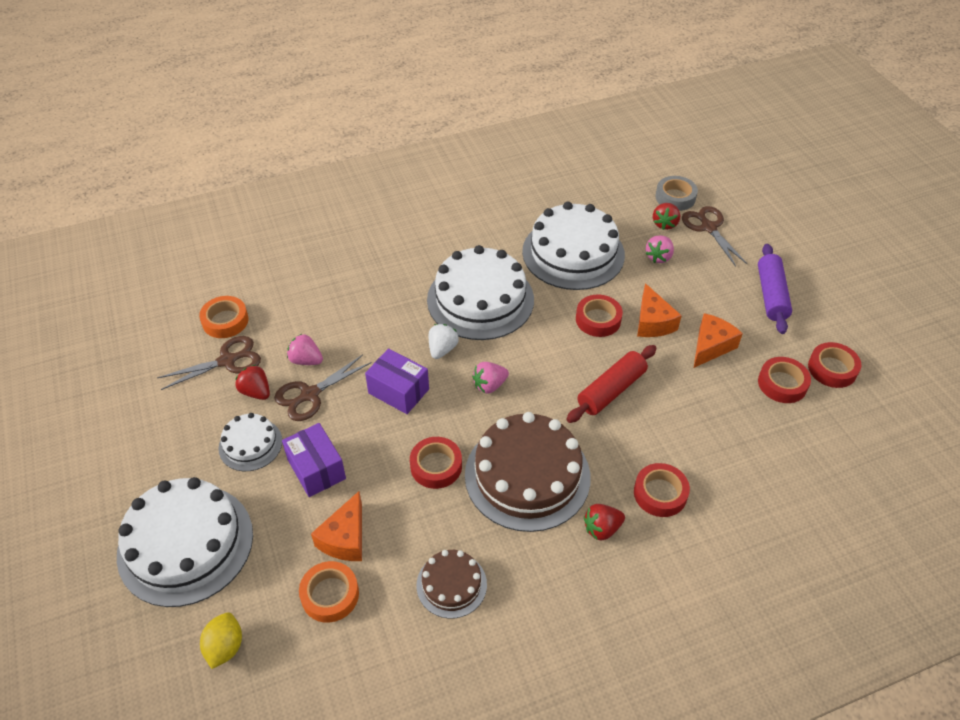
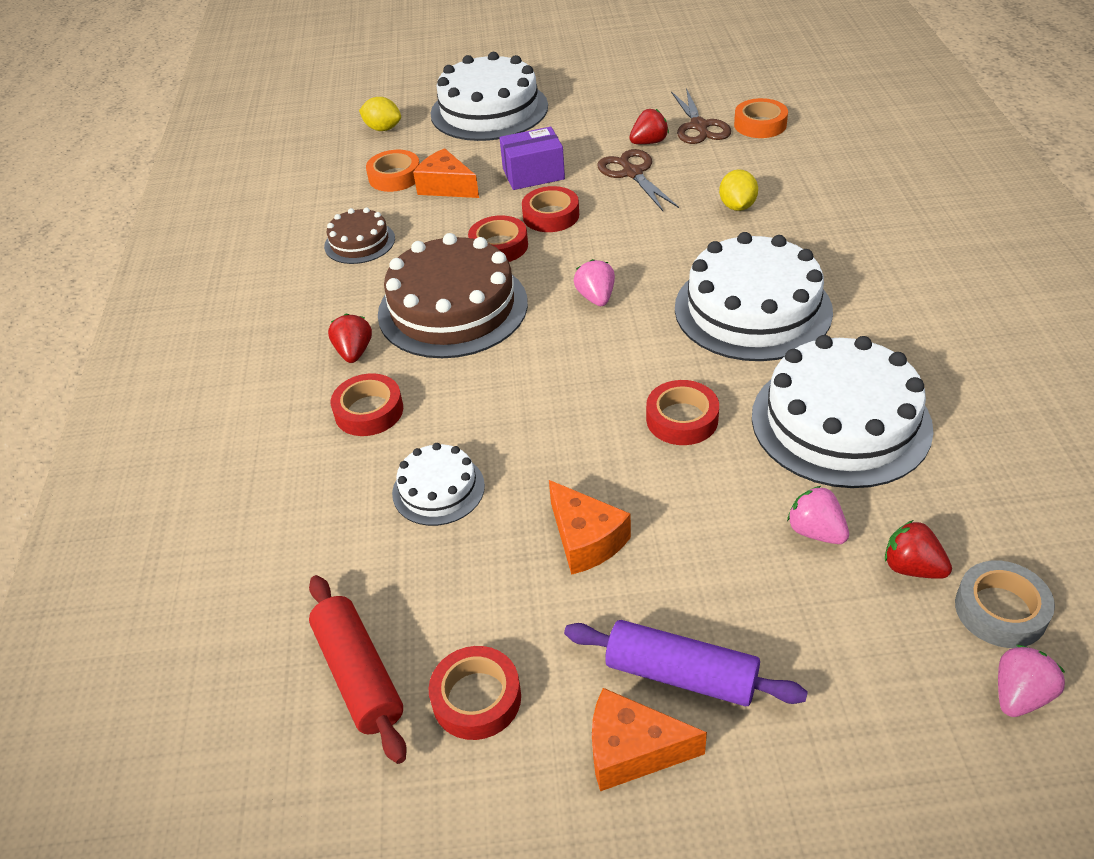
camera: 110 degrees right, 5 degrees down
(250, 444) = (582, 139): white cake -> white cake (438, 489)
(306, 360) = (684, 172): pink strawberry -> pink strawberry (1019, 695)
(355, 321) = (737, 206): none -> yellow lemon
(398, 391) = (614, 230): purple box -> none
(442, 349) = (669, 267): white strawberry -> none
(611, 390) = (544, 403): red rolling pin -> red rolling pin (359, 675)
(652, 322) = (659, 481): orange cheese -> orange cheese (632, 750)
(709, 228) = (895, 638): brown scissors -> none
(782, 384) = (476, 608): red tape -> red tape (551, 215)

